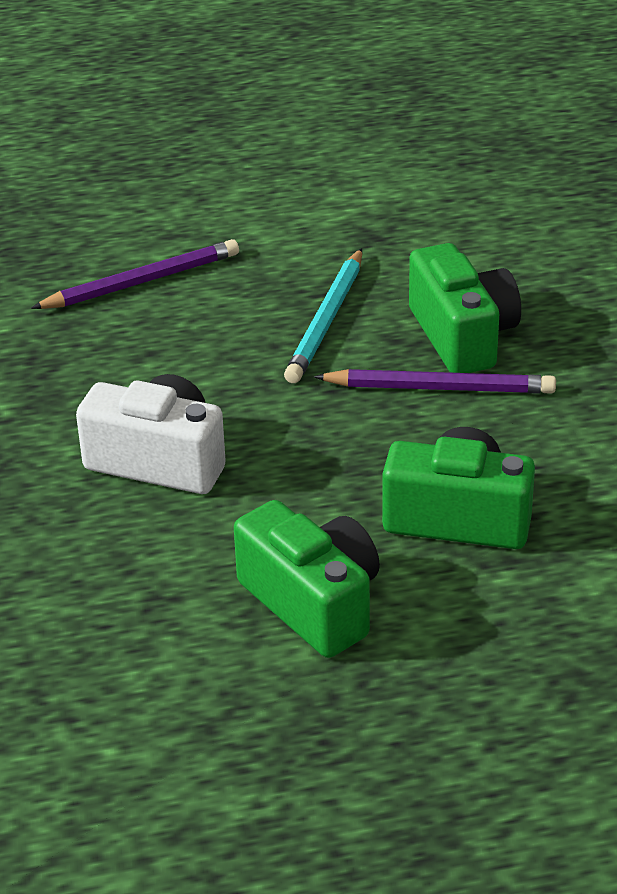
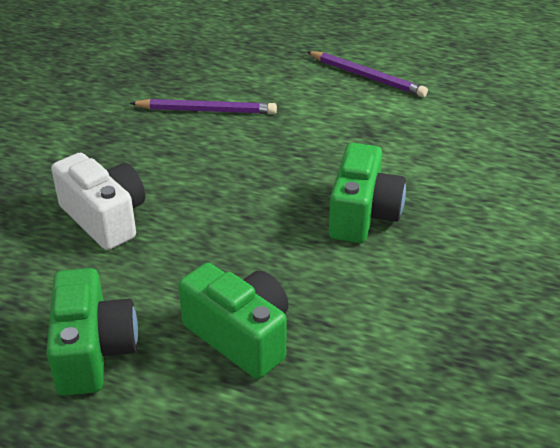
camera: 30 degrees right, 0 degrees up
(326, 321) = (287, 172): turquoise pencil -> none
(440, 388) = (315, 242): purple pencil -> purple pencil (367, 77)

